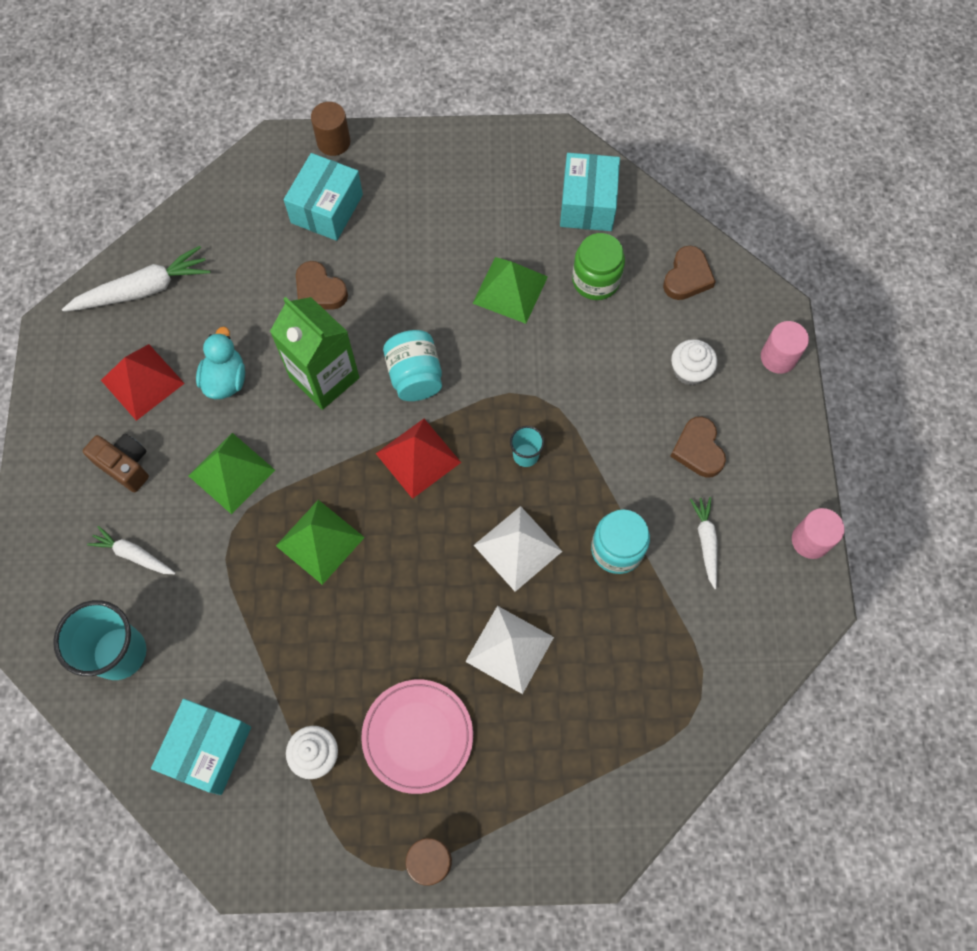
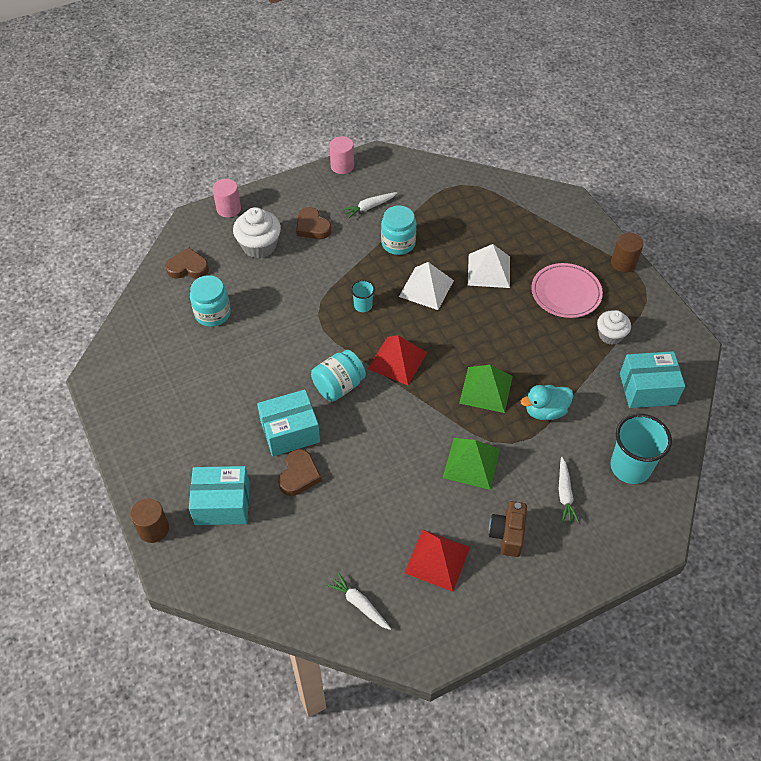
camera: 115 degrees left, 15 degrees down
(143, 290) = (359, 604): white carrot -> white carrot, size x0.59
(225, 379) = (404, 502): turquoise duck -> turquoise duck (545, 411)
(324, 377) = (369, 439): green carton -> none
(510, 290) = (242, 358): green pyramid -> none
(587, 204) = (149, 339): turquoise box -> turquoise box (290, 432)
(596, 280) = (212, 313): green jar -> turquoise jar
(689, 371) = (259, 246): white cupcake -> white cupcake, size x1.51
(698, 450) = (312, 227): brown heart -> brown heart turned 90 degrees clockwise

